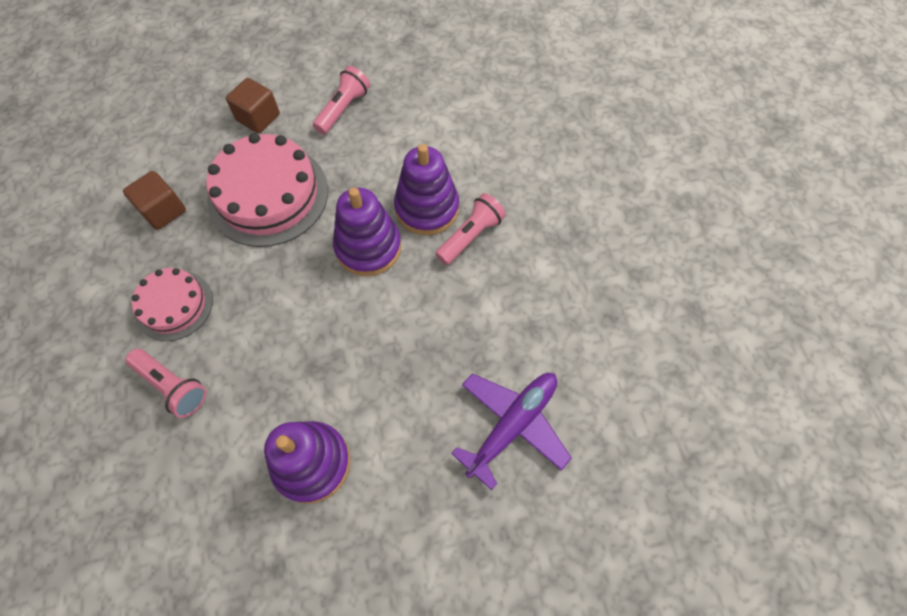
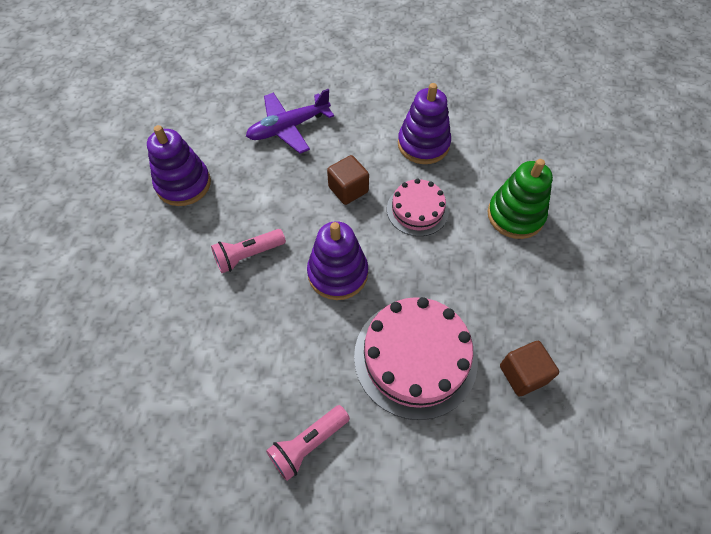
camera: 160 degrees left, 5 degrees down
(172, 386) = (515, 215): pink flashlight -> green stacking toy
(174, 305) = (513, 275): pink cake -> pink cake (417, 210)
(258, 118) = (408, 467): brown cube -> brown cube (348, 189)
(427, 208) = (272, 293): purple stacking toy -> purple stacking toy (183, 184)

